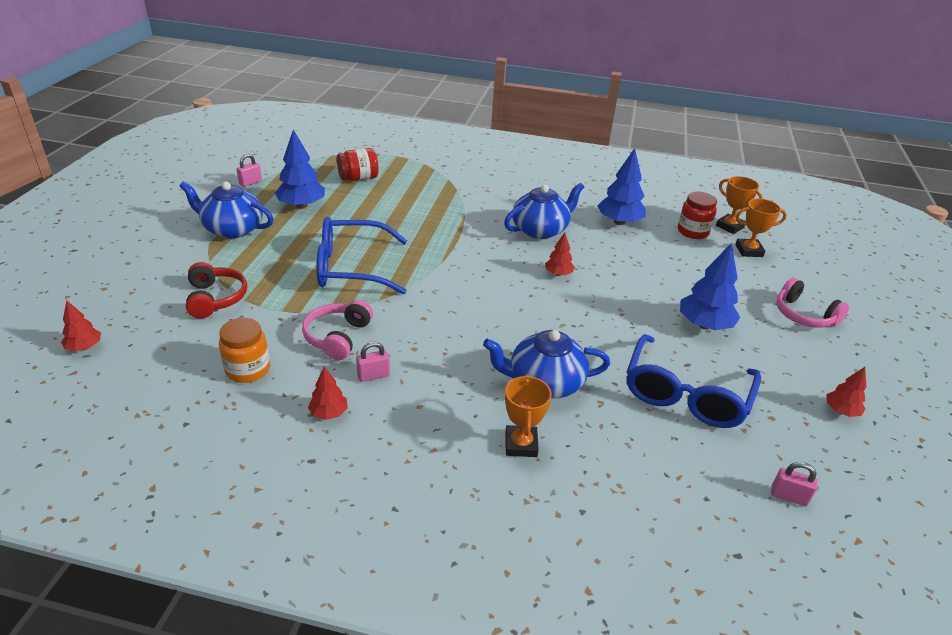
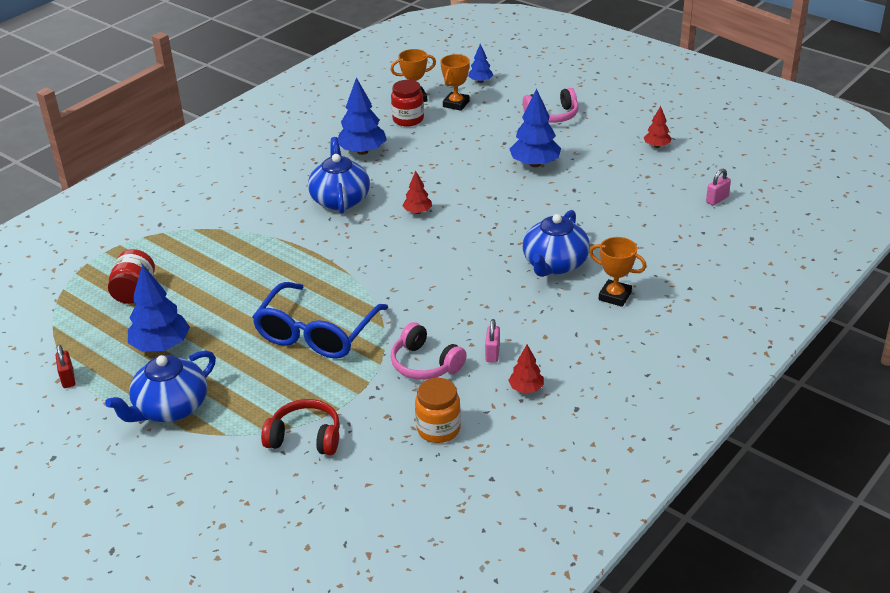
camera: 60 degrees left, 0 degrees up
(84, 347) = (330, 544): red tree -> none
(250, 182) = (68, 378): pink padlock -> red padlock
(685, 395) = (605, 203): blue glasses -> none
(805, 255) = (480, 81): none -> blue tree

